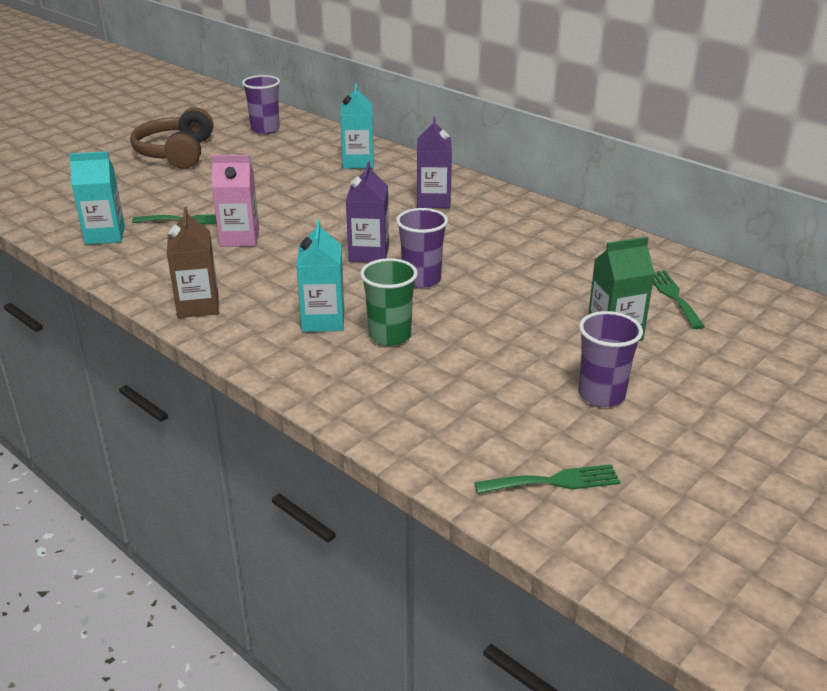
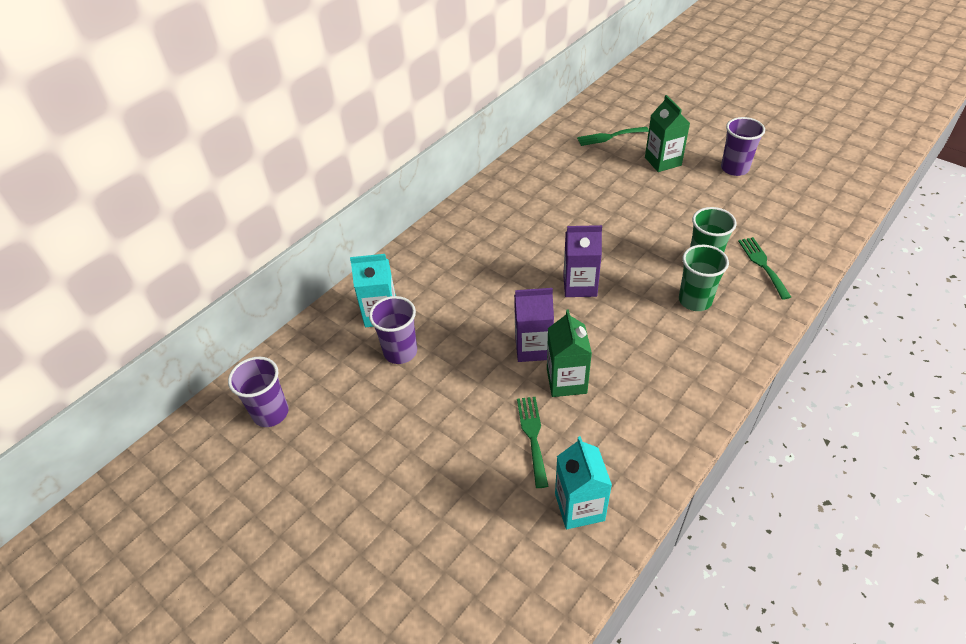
camera: 90 degrees left, 15 degrees up
(176, 153) = (339, 496): brown headphones -> none
(198, 306) = (699, 386): brown carton -> none
(239, 238) = (566, 381): pink carton -> green carton
(323, 320) = (695, 300): turquoise carton -> green cup
(421, 279) = (616, 251): purple cup -> purple cup (400, 352)
(433, 201) = (472, 253): purple carton -> purple carton (533, 348)
(554, 481) = (824, 186): green fork -> green fork (762, 265)

